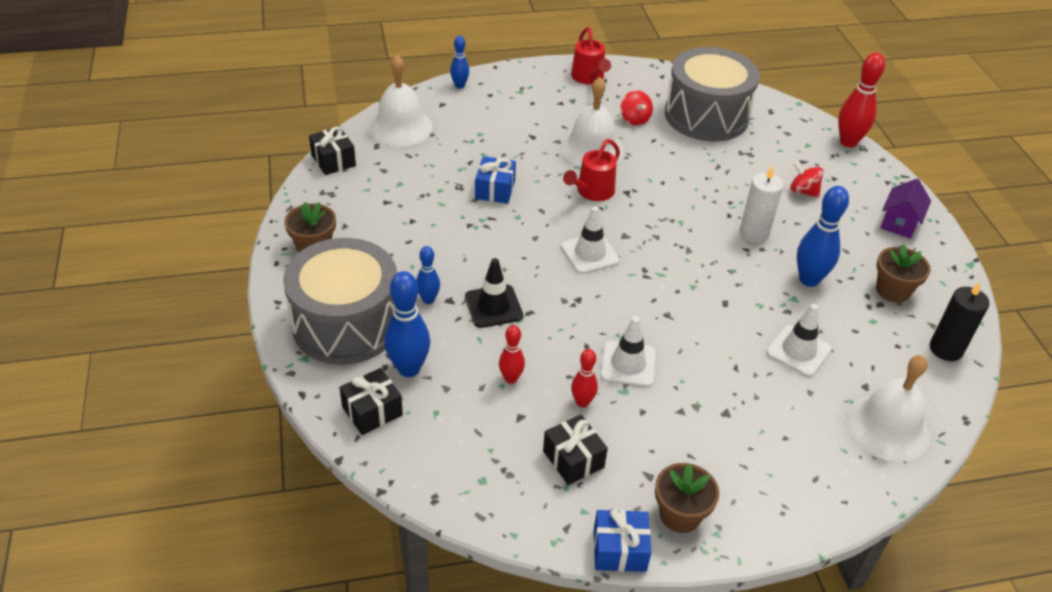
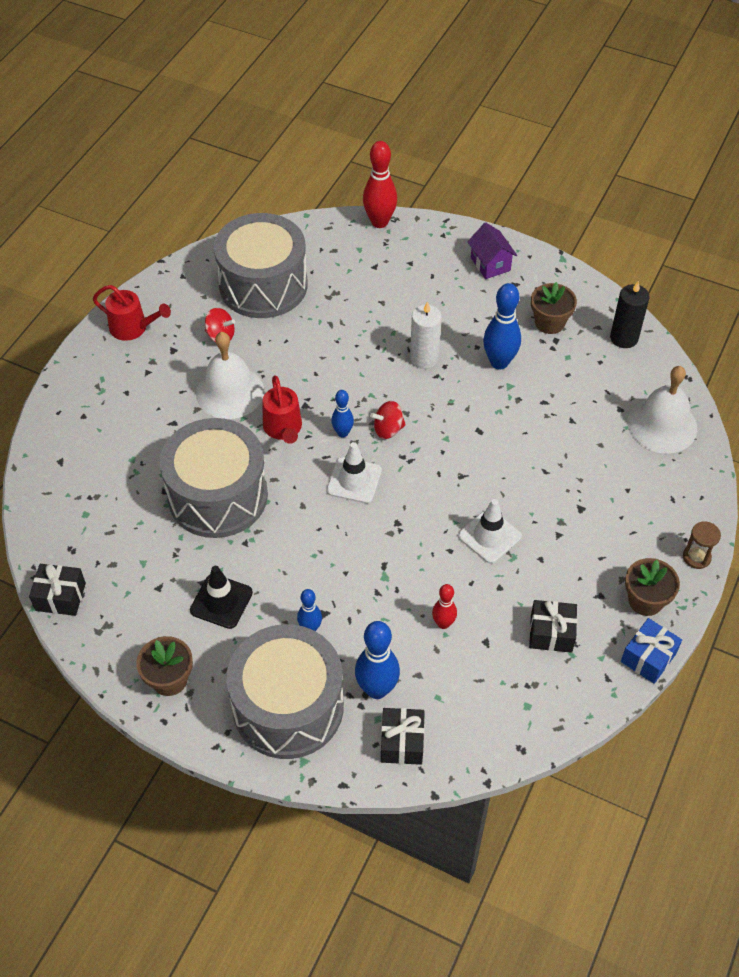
camera: 50 degrees left, 10 degrees up
(400, 127) = (62, 514): white bell -> none
(459, 86) = (46, 430): blue bowling pin -> blue bowling pin (342, 433)
(493, 306) = (357, 586): black traffic cone -> black traffic cone (221, 601)
(495, 190) = (218, 496): blue gift -> grey drum
(582, 402) = (503, 591): red bowling pin -> none
(772, 533) = (696, 557): none -> brown hourglass
(798, 351) = (560, 422): white traffic cone -> none
(803, 191) = (407, 293): red spinning top -> red spinning top (388, 429)

